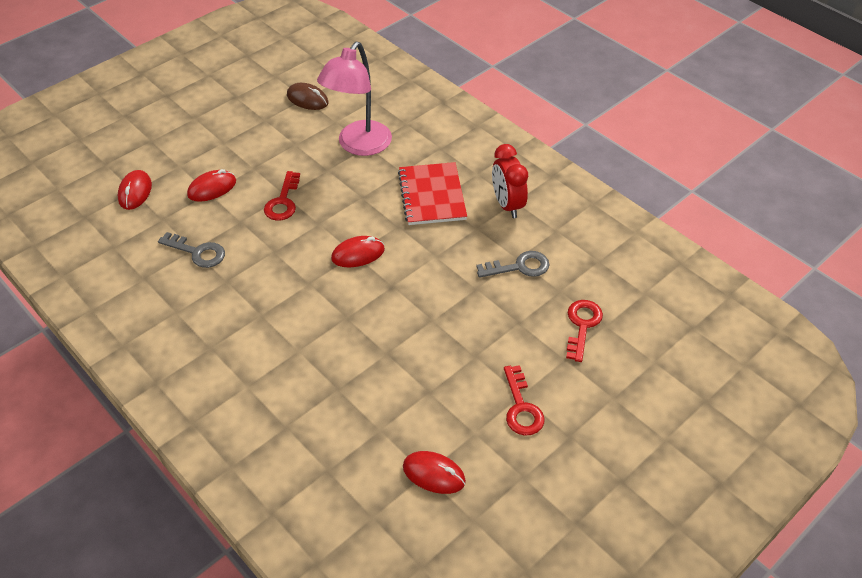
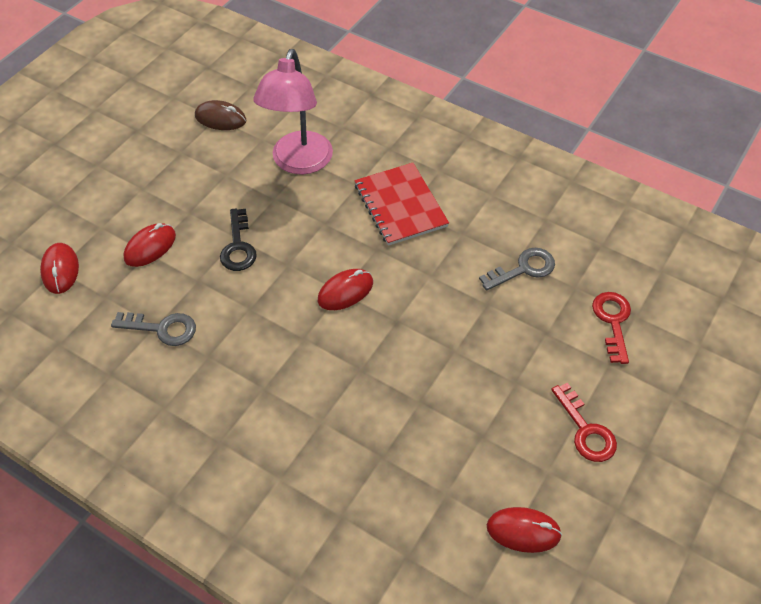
camera: 15 degrees left, 5 degrees up
(283, 201) = (238, 246): red key -> black key
(507, 205) = (484, 200): red clock -> none

